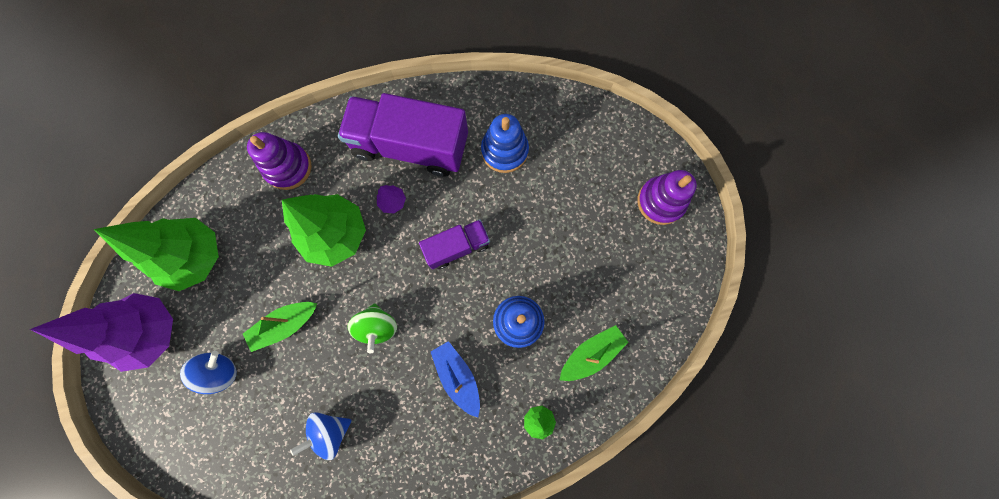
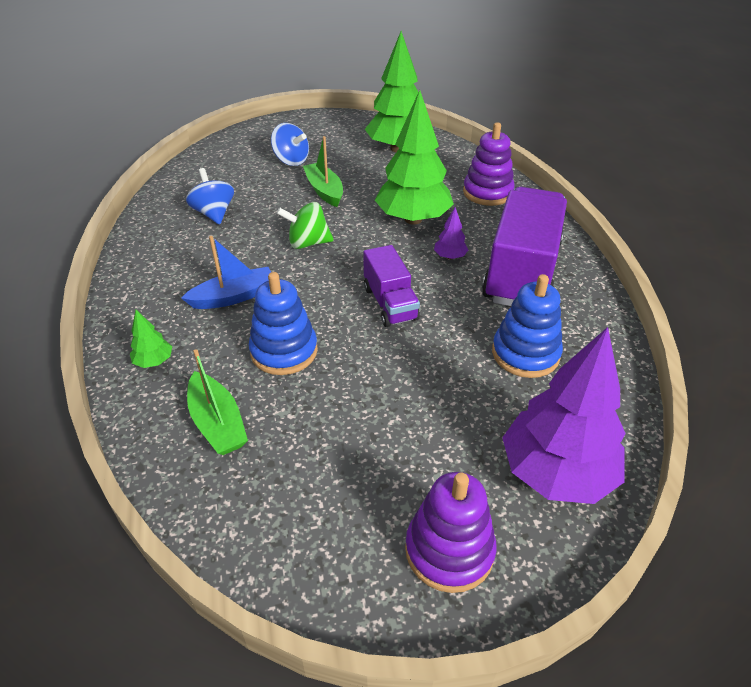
camera: 95 degrees right, 35 degrees down
(151, 332) = (335, 132): purple tree -> purple tree (556, 472)

